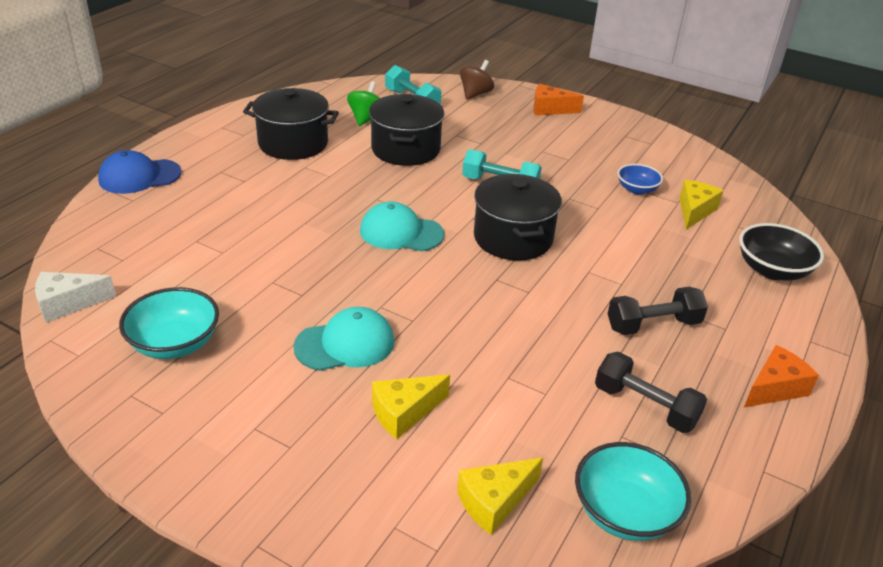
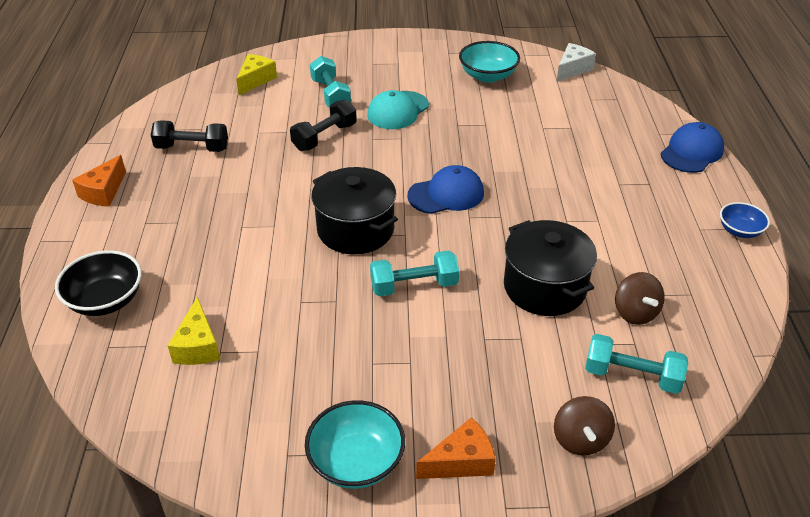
camera: 150 degrees right, 5 degrees up
(293, 143) = (646, 241): black pot -> none
(366, 119) = (635, 313): green spinning top -> brown spinning top
(401, 232) = (446, 194): turquoise cap -> blue cap
(404, 413) = (331, 94): yellow cheese -> turquoise dumbbell
(625, 512) = (187, 99): turquoise bowl -> turquoise bowl (356, 461)
(637, 189) = (272, 349): blue bowl -> blue bowl (739, 231)
(653, 325) = (203, 202): black dumbbell -> black dumbbell (324, 137)

